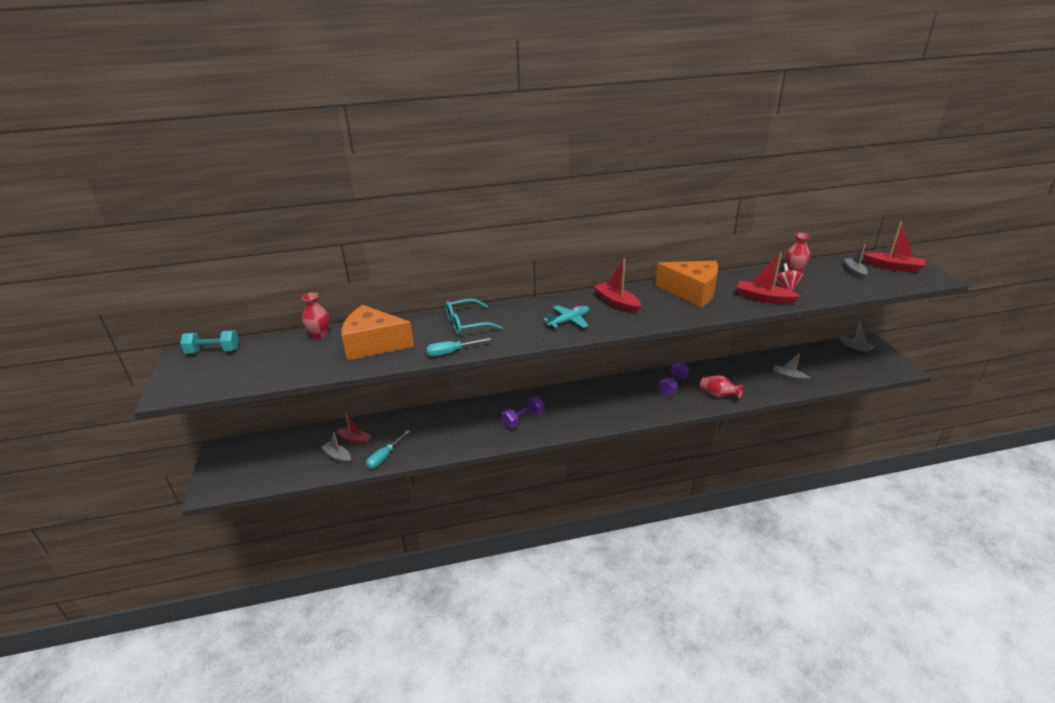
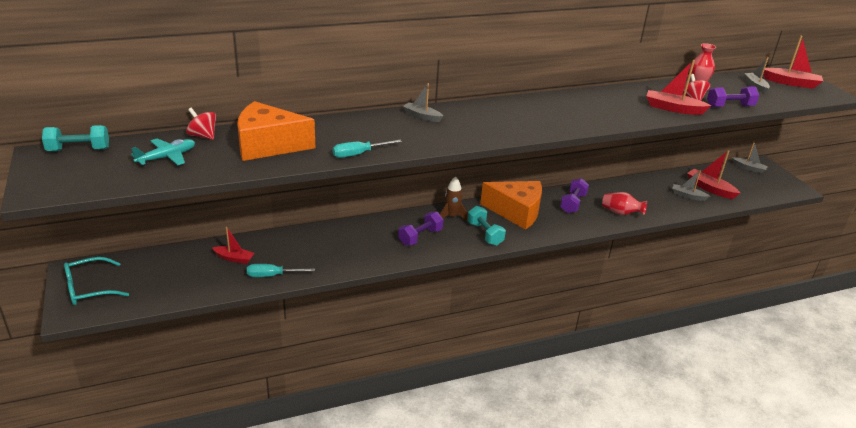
camera: 10 degrees left, 0 degrees up
(320, 336) = (203, 136): red vase -> red spinning top
(338, 456) = (217, 275): grey boat -> grey boat (422, 116)
(385, 457) = (272, 275): turquoise screwdriver -> turquoise screwdriver turned 60 degrees clockwise
(467, 324) = (368, 127): turquoise glasses -> turquoise glasses (89, 288)
(556, 399) = (452, 217): none -> brown rocket
(569, 321) = (479, 126): turquoise plane -> turquoise plane (167, 157)
(583, 416) = (485, 234): none -> turquoise dumbbell
(617, 303) = (524, 109): red boat -> red boat (710, 189)
(692, 292) = (600, 101): orange cheese -> orange cheese (516, 212)
(823, 295) = (729, 106): none -> purple dumbbell

